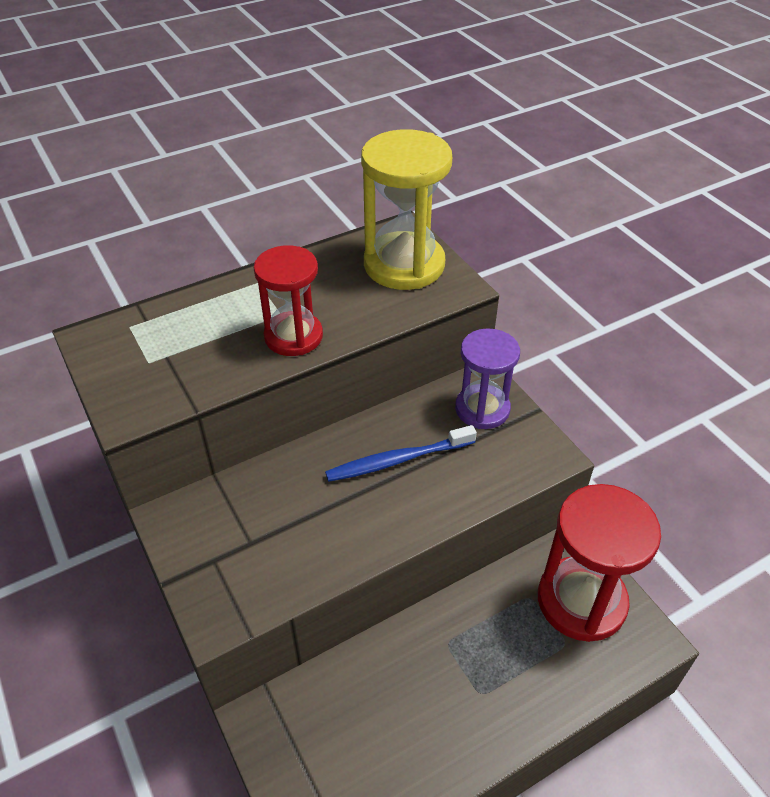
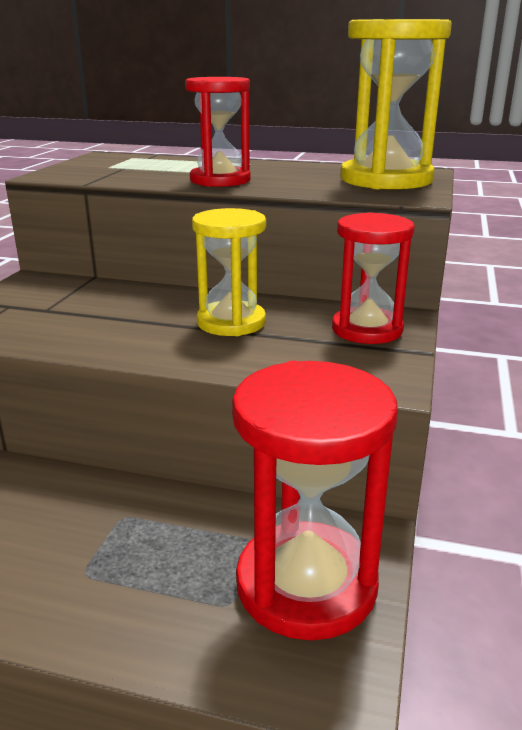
camera: 45 degrees right, 20 degrees down
(398, 460) = (231, 322): blue toothbrush -> yellow hourglass
(482, 409) = (367, 329): purple hourglass -> red hourglass

